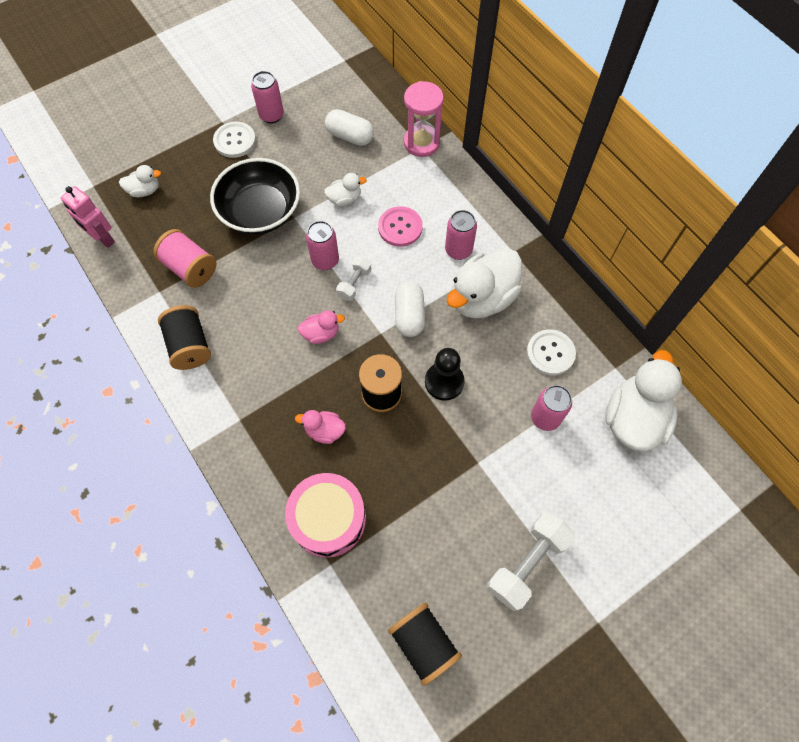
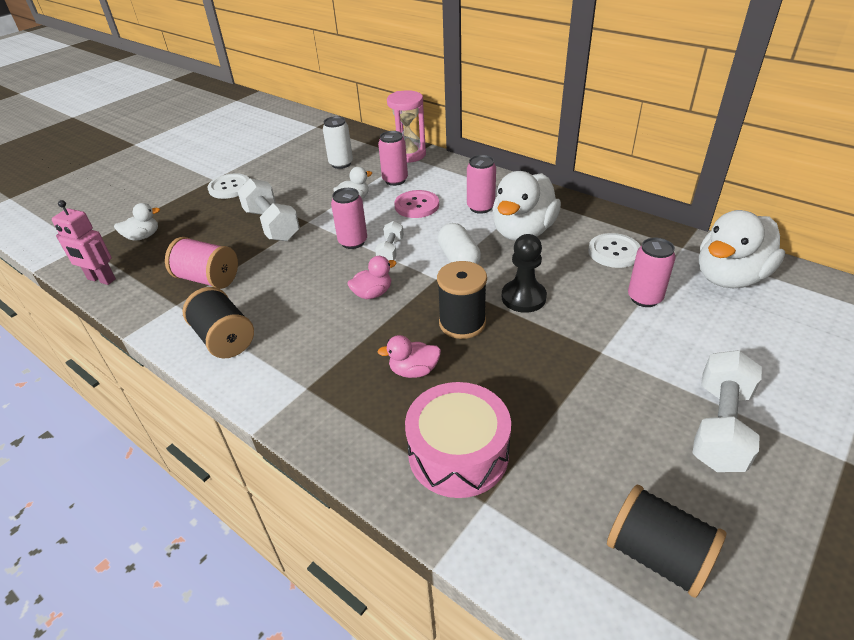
camera: 15 degrees left, 25 degrees down
(260, 211) = (272, 225): black bowl -> white dumbbell
(271, 115) = (261, 166): pink can -> pink can (395, 180)
(350, 136) = (341, 164): white capsule -> white can
(633, 419) = (729, 277): white duck -> white duck turned 135 degrees counterclockwise

